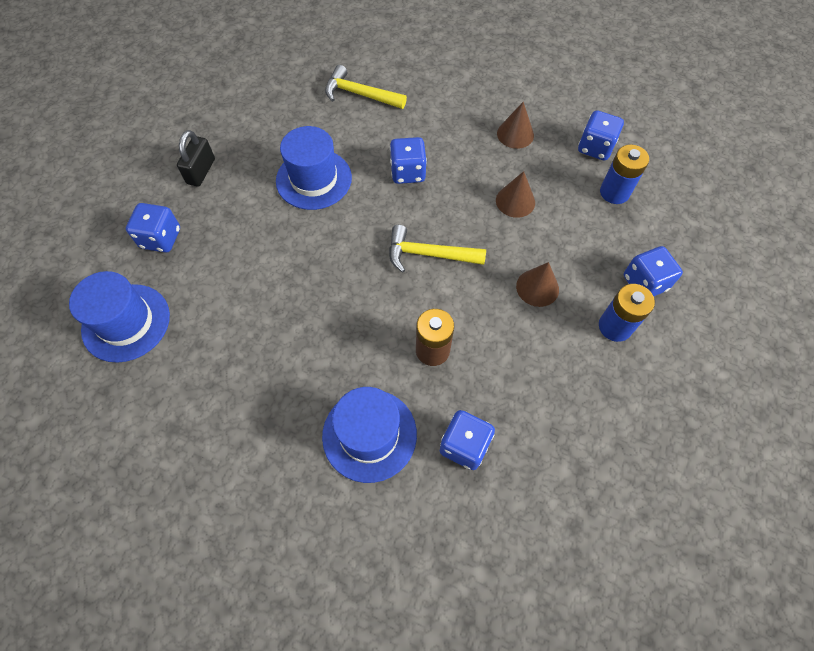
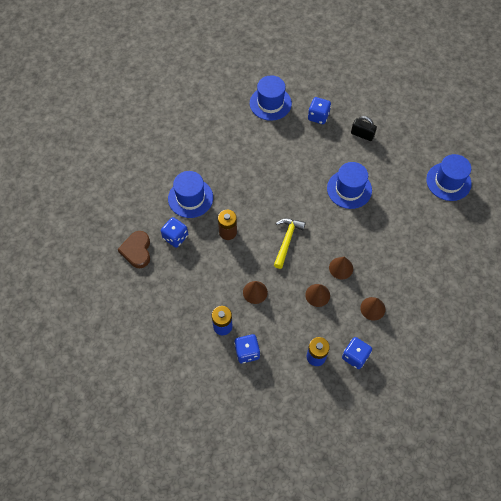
camera: 100 degrees right, 0 degrees up
(285, 64) = (448, 181): none -> blue hat
(360, 94) = (417, 221): yellow hammer -> none
(408, 172) = (348, 239): blue dice -> none
(460, 176) = (341, 268): none -> brown cone
(514, 519) = (137, 251): none -> brown heart

